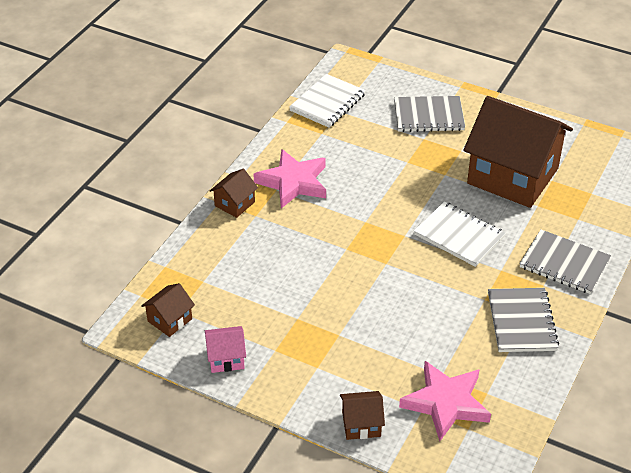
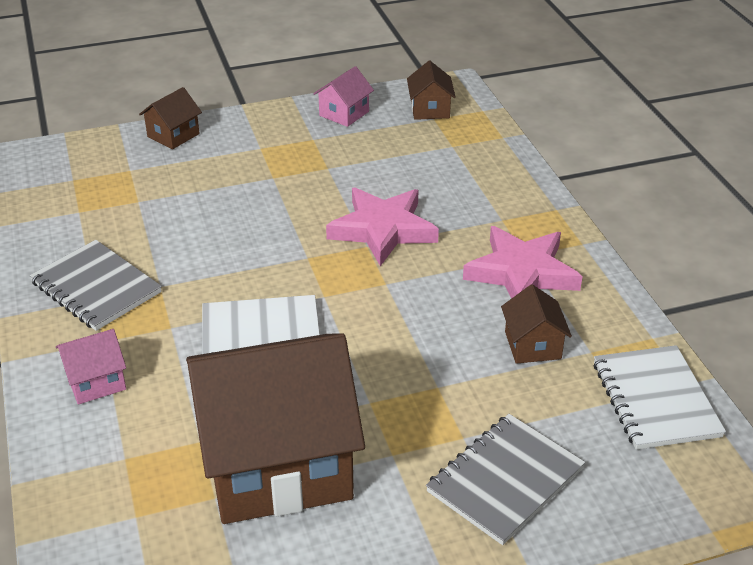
camera: 135 degrees right, 5 degrees down
(234, 204) = (539, 216): brown house -> brown house (532, 345)
(446, 403) = (112, 184): pink star -> pink star (382, 230)
(564, 263) = (96, 381): grey notebook -> pink house

